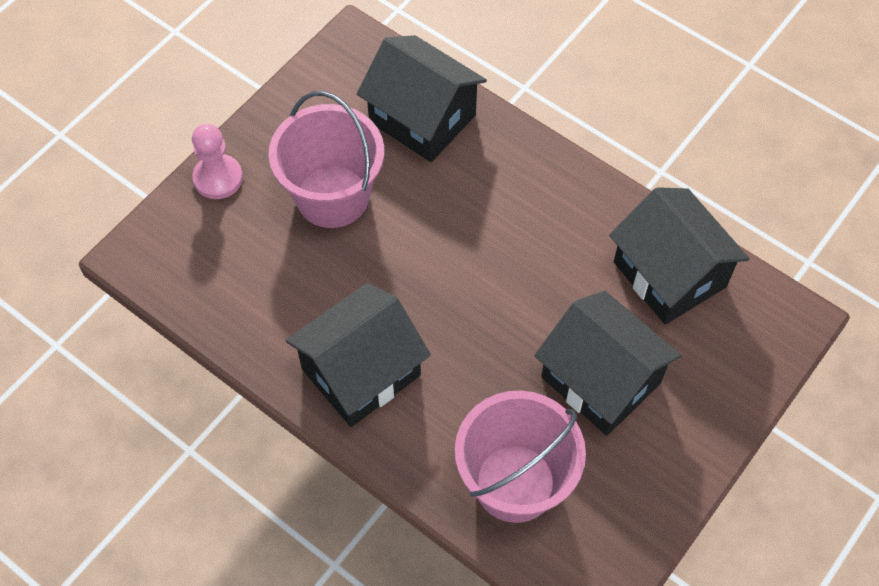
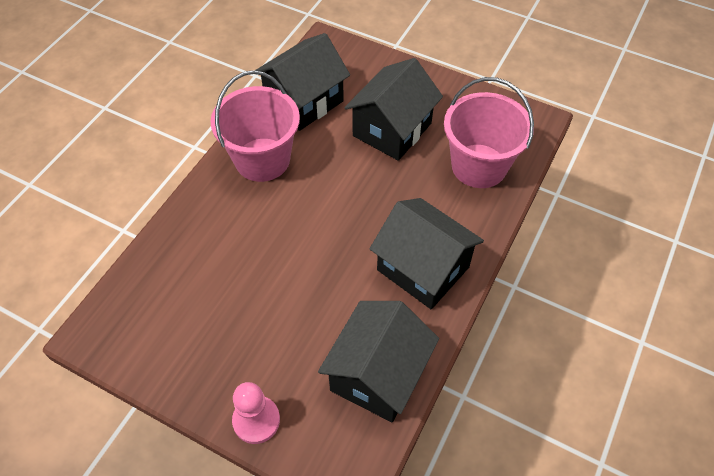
camera: 100 degrees left, 5 degrees down
(332, 196) = (265, 319): pink bucket -> pink bucket (262, 159)
(422, 118) = (178, 265): black house -> black house (378, 374)

